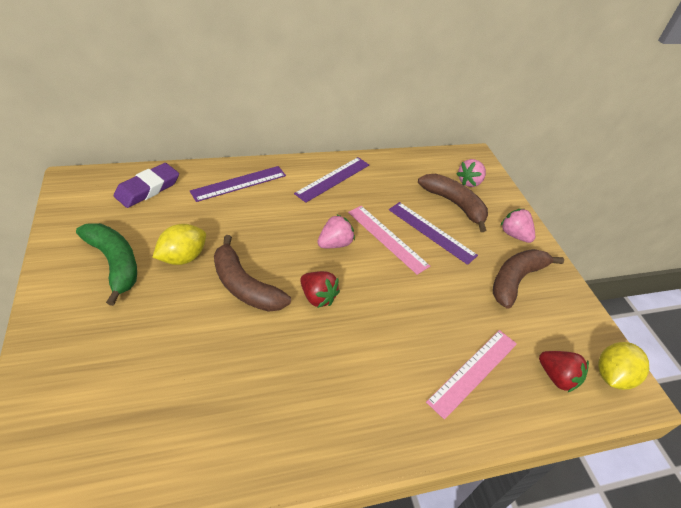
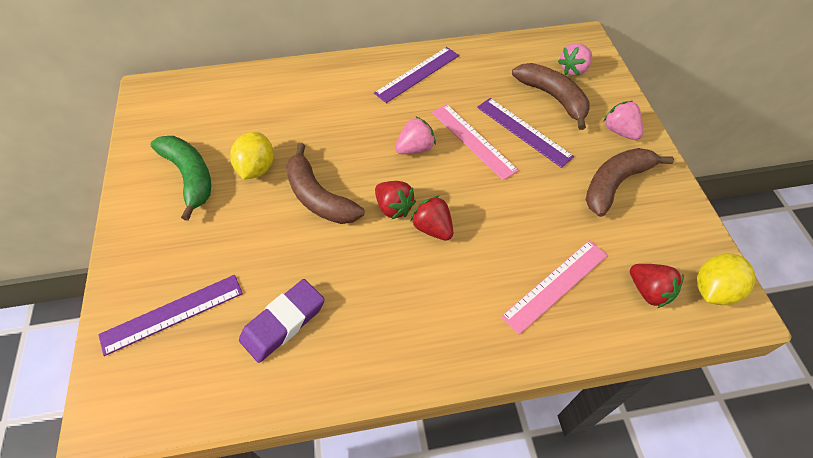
camera: 10 degrees right, 10 degrees up
(148, 189) = (222, 95): purple eraser -> purple eraser (283, 322)
(183, 257) = (257, 168): yellow lemon -> yellow lemon turned 45 degrees counterclockwise
(239, 183) = (315, 84): purple ruler -> purple ruler (172, 313)
(355, 317) = (433, 228): none -> red strawberry

